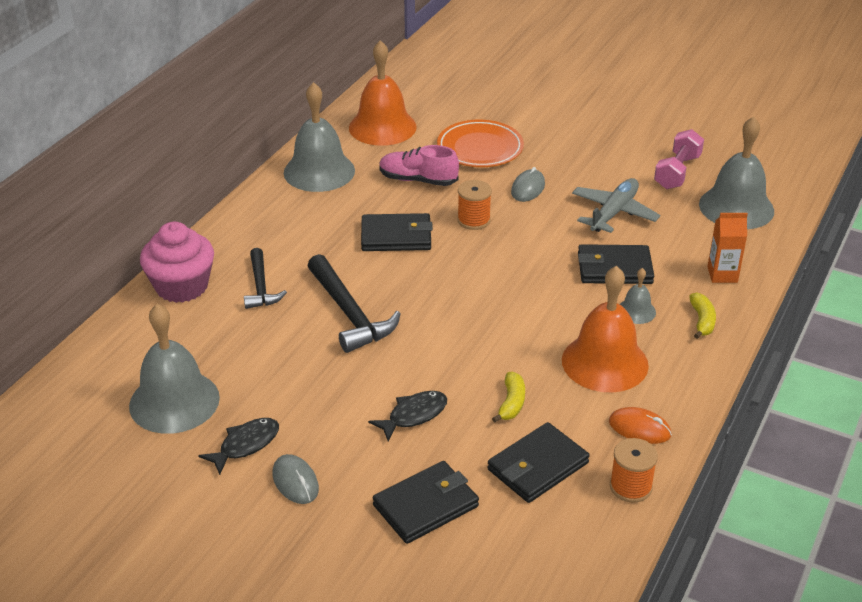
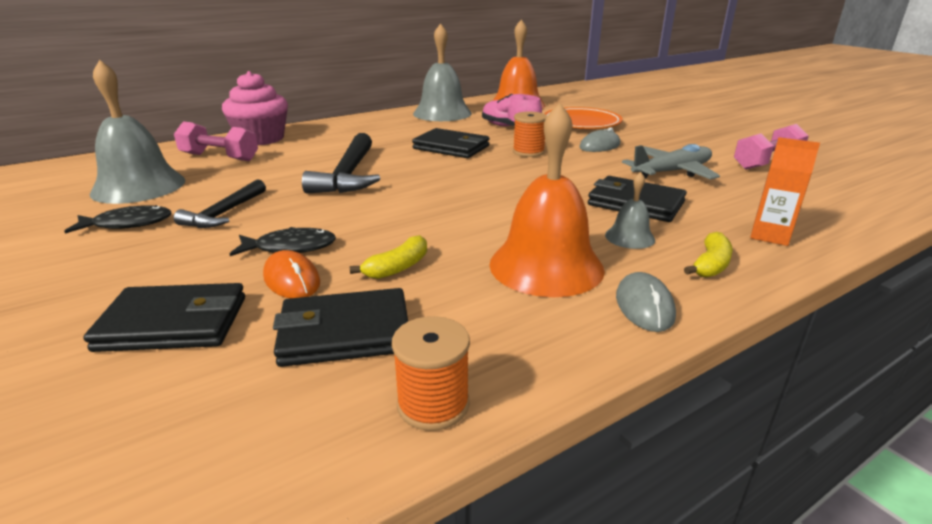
camera: 30 degrees right, 10 degrees down
(185, 332) = (219, 157): none -> pink dumbbell
(261, 287) = (310, 149): black hammer -> black hammer (224, 213)
(295, 481) = (110, 260): grey mouse -> grey mouse (644, 306)
(639, 428) = (522, 340): orange mouse -> orange mouse (292, 279)
(736, 207) = (824, 194): grey bell -> none

